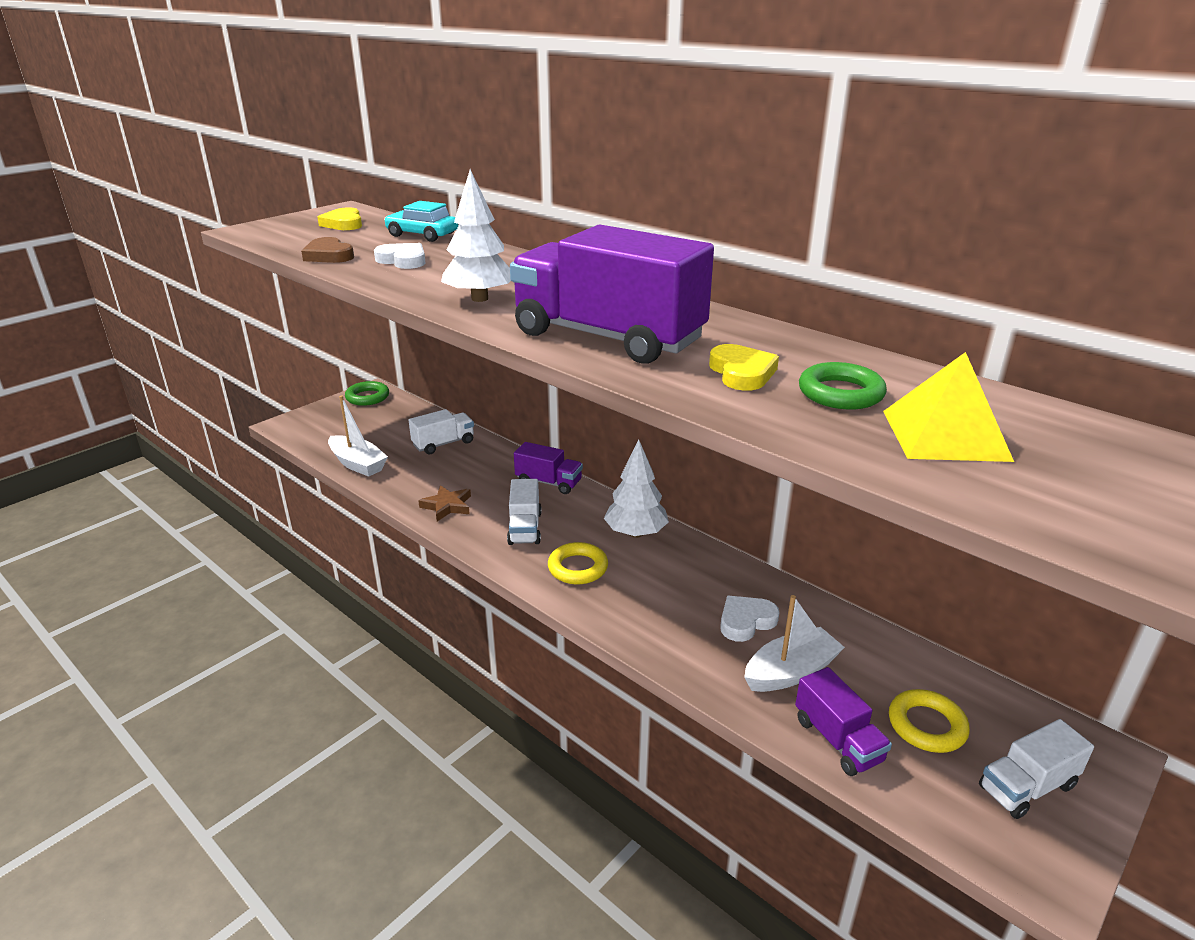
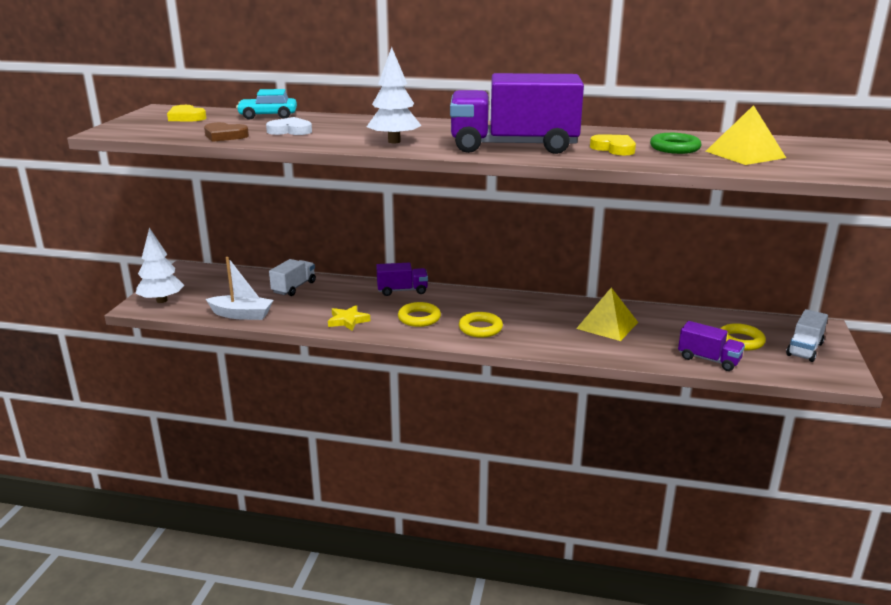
camera: 30 degrees left, 5 degrees down
(367, 397) = (187, 273): green ring -> none
(447, 506) = (348, 321): brown star -> yellow star
(525, 528) = (419, 318): white truck -> yellow ring
(636, 533) = (493, 302): white tree -> white tree (162, 300)
(746, 621) = (607, 325): white heart -> yellow pyramid
(791, 672) = (655, 340): white boat -> none

